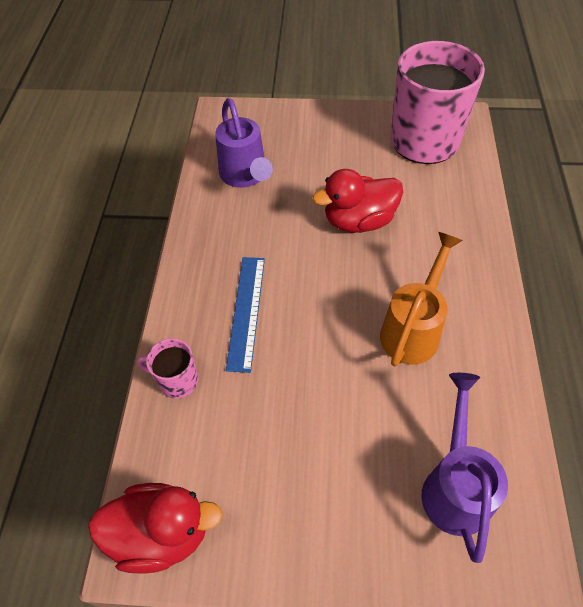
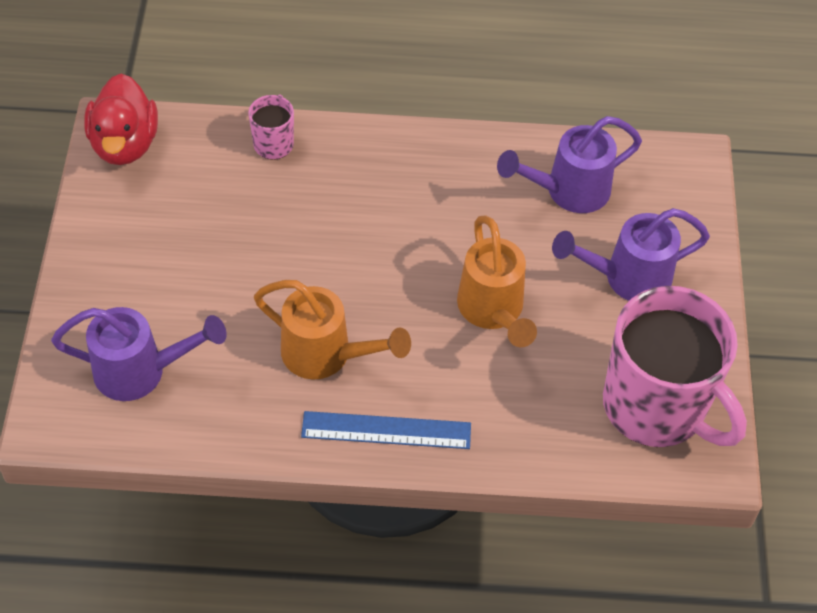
camera: 85 degrees right, 0 degrees up
(246, 311) = (356, 198): blue ruler -> blue ruler (386, 430)
(323, 149) = (627, 278): none -> purple watering can
(359, 221) = (493, 312): red duck -> orange watering can

